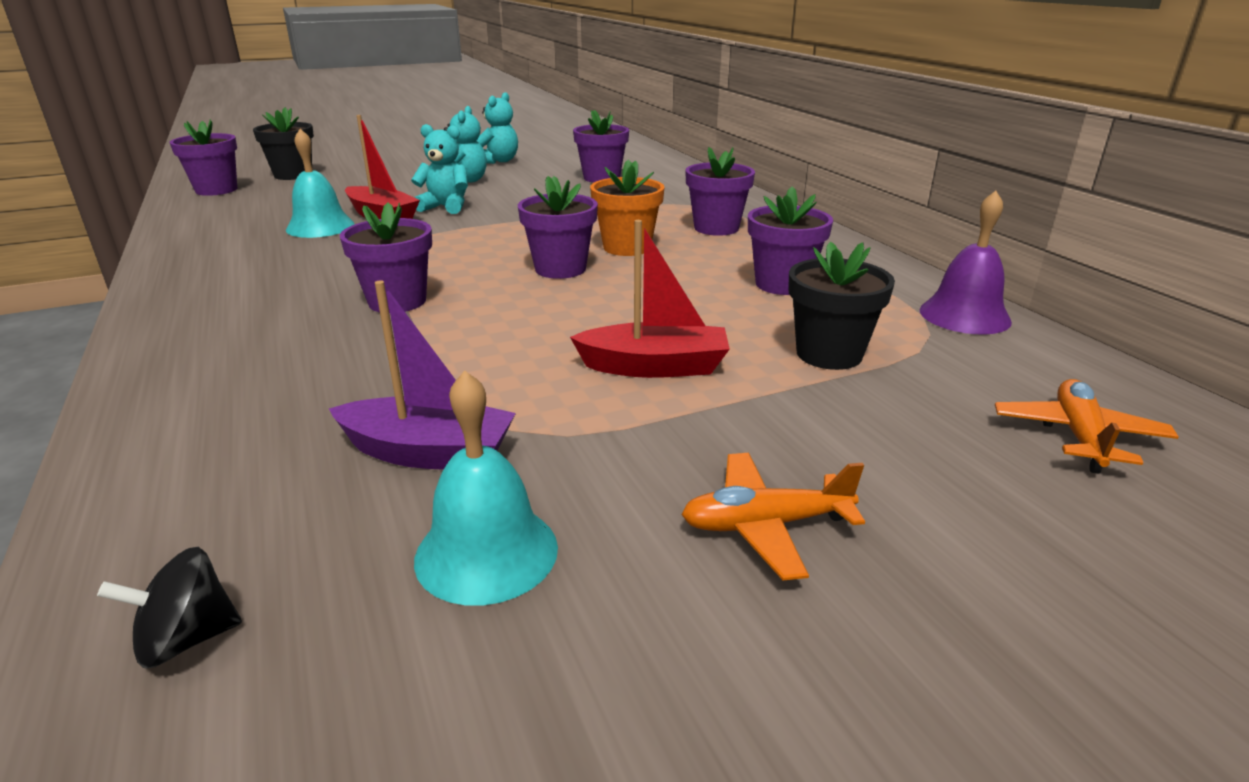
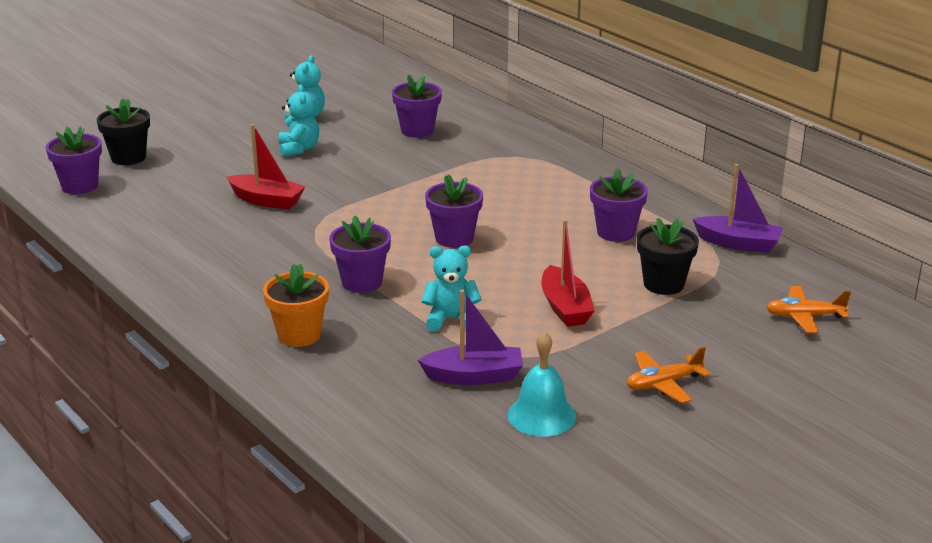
camera: 15 degrees left, 0 degrees up
(187, 639) = (440, 467): black spinning top -> none
(320, 227) = (227, 219): turquoise bell -> none
(445, 207) = (311, 183): turquoise teddy bear -> turquoise teddy bear (451, 319)
(627, 247) = (489, 211): orange flower pot -> orange flower pot (299, 335)
(654, 367) = (565, 307): red boat -> red boat turned 90 degrees clockwise
(716, 228) = (545, 182): purple flower pot -> none
(964, 315) = (738, 243): purple bell -> purple boat
(1078, 436) = (804, 316): orange plane -> orange plane turned 90 degrees counterclockwise

